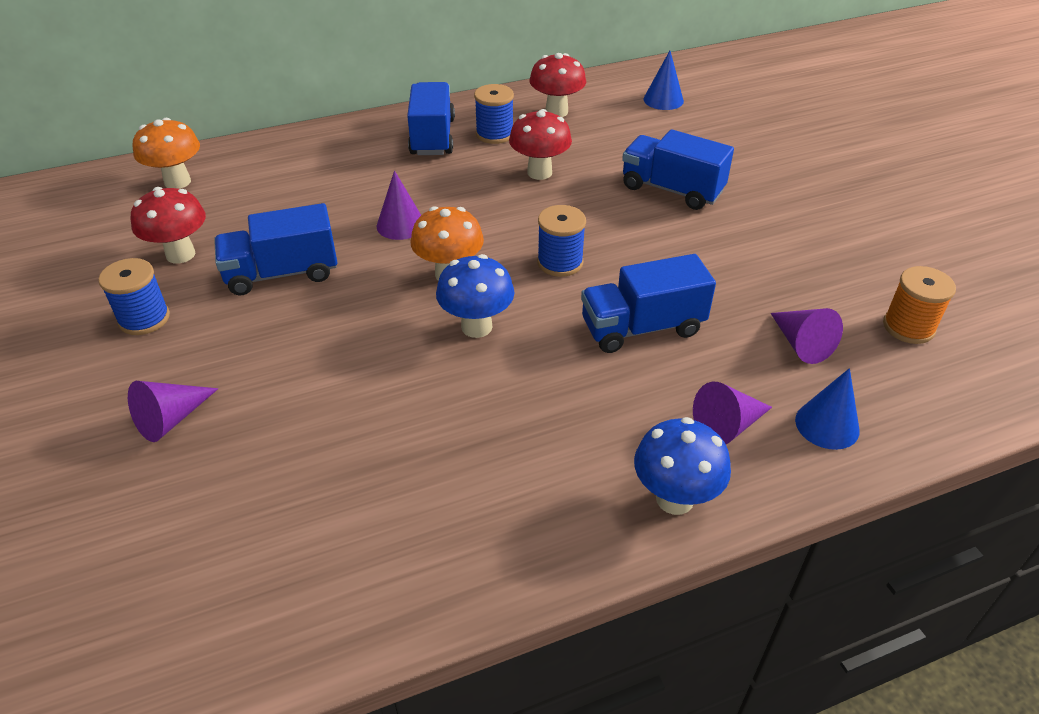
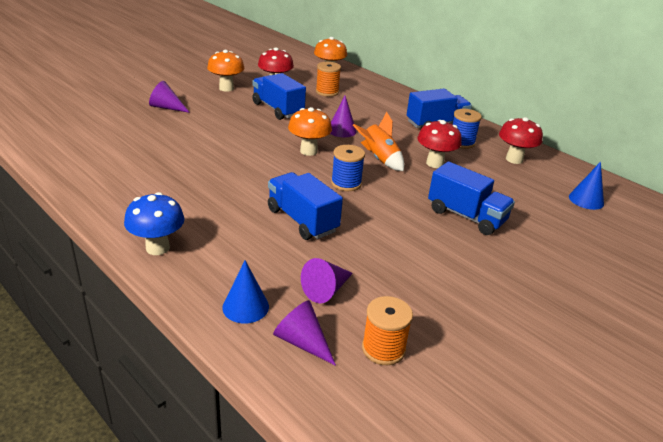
camera: 65 degrees right, 10 degrees down
(144, 319) = (226, 88): blue spool -> orange mushroom
(253, 204) = (327, 92): none -> orange spool
(476, 327) = (269, 166): blue mushroom -> none
(506, 214) = (379, 159): none -> orange rocket
(672, 190) = (466, 216): blue truck -> blue truck turned 120 degrees clockwise
(727, 426) = (226, 262): purple cone -> purple cone (302, 342)

